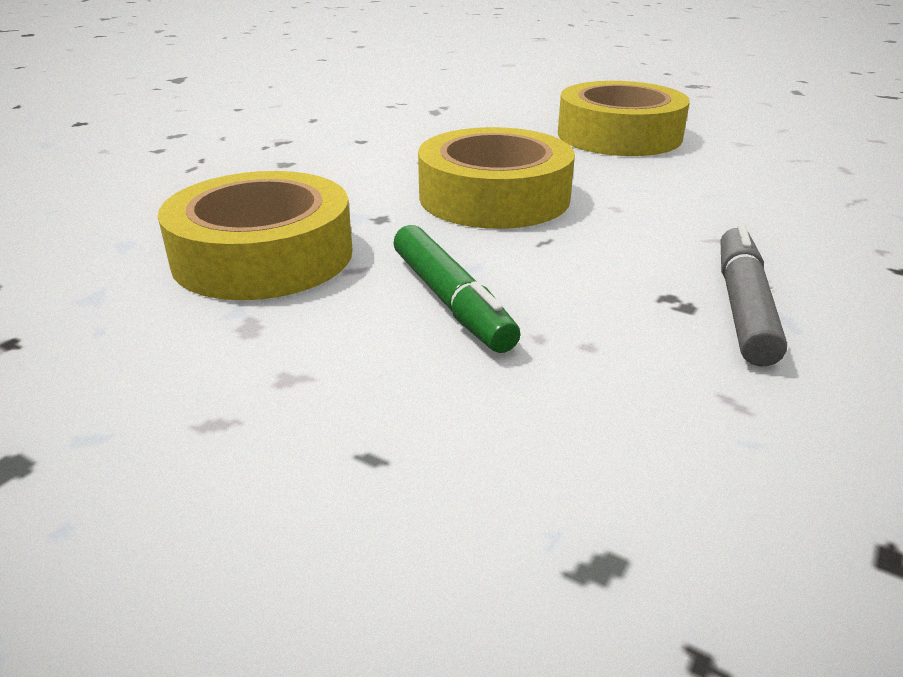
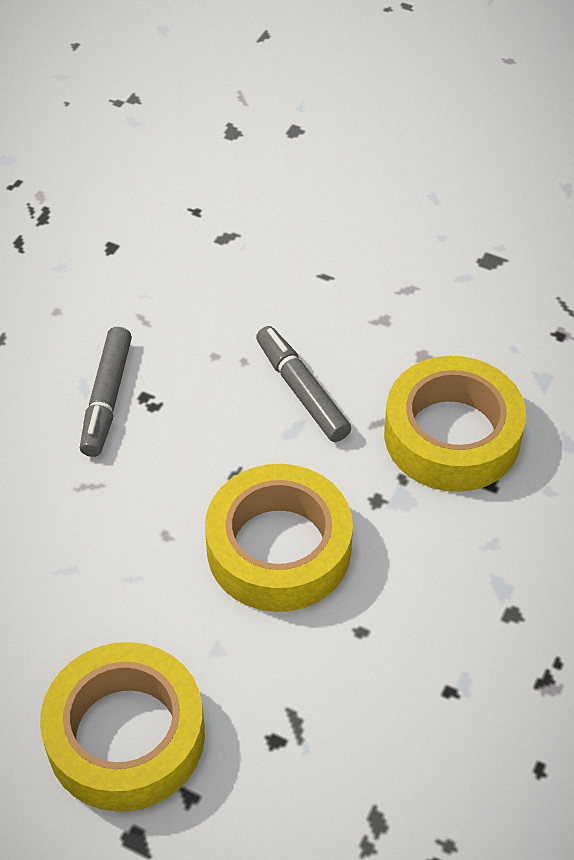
camera: 175 degrees right, 20 degrees up
(451, 301) = (301, 391): green marker -> grey marker

